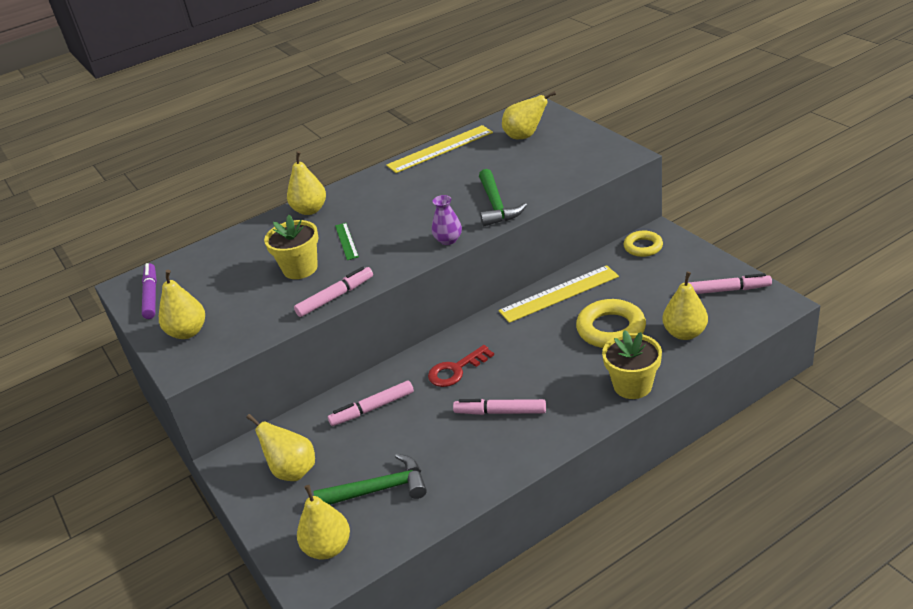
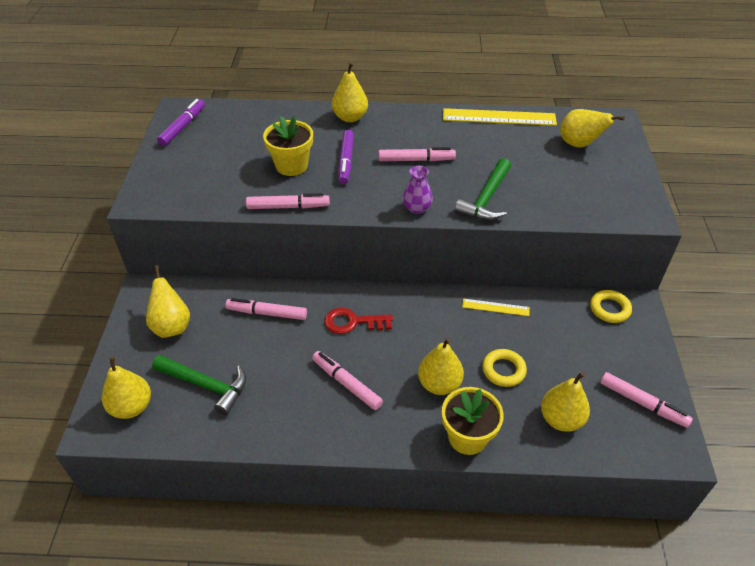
camera: 30 degrees right, 10 degrees up
(188, 332) = (172, 172): yellow pear -> yellow pear (439, 384)
(346, 241) = (346, 161): green ruler -> purple marker
(407, 210) = (416, 160): none -> pink marker
(559, 294) = (495, 307): yellow ruler -> yellow ruler, size x0.52
(611, 329) = (503, 370): yellow ring -> yellow ring, size x0.62

